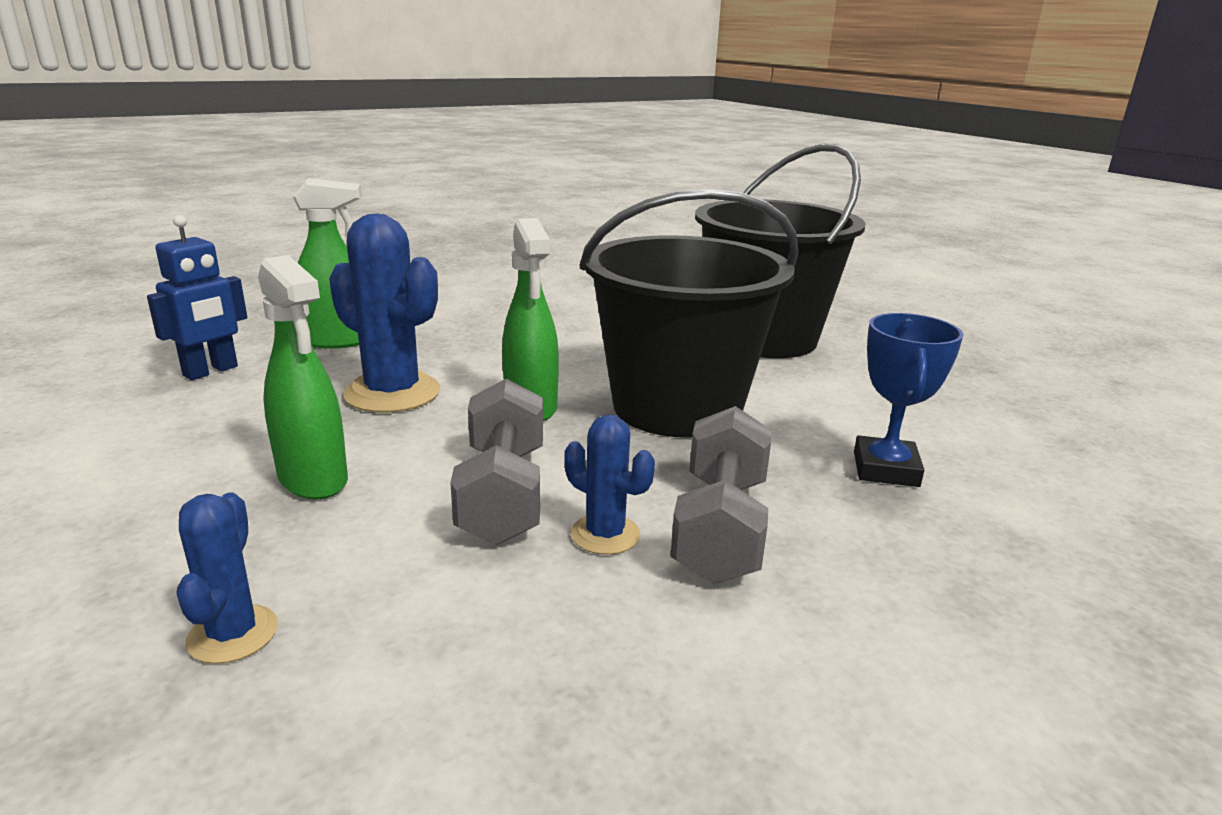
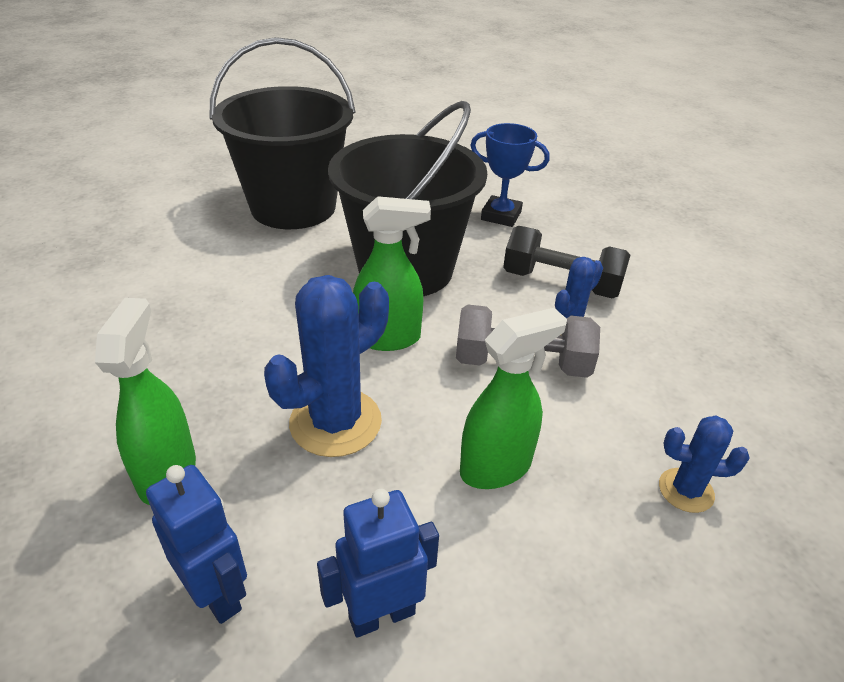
camera: 80 degrees left, 15 degrees up
(154, 431) = (381, 614): none -> blue robot
(720, 528) = (561, 283): grey dumbbell -> black dumbbell

